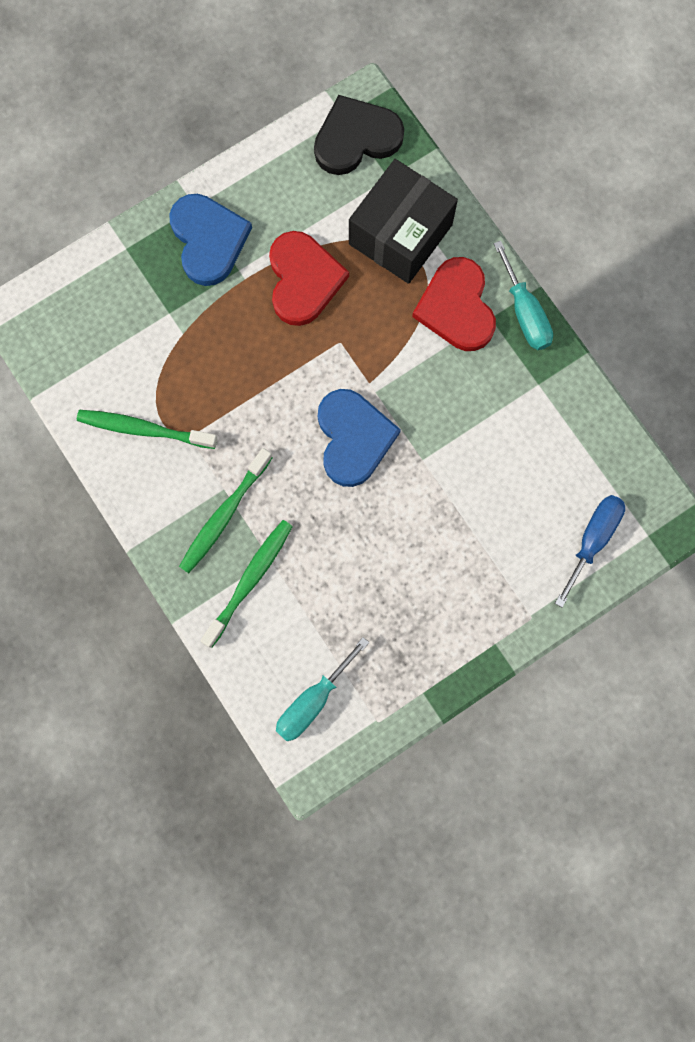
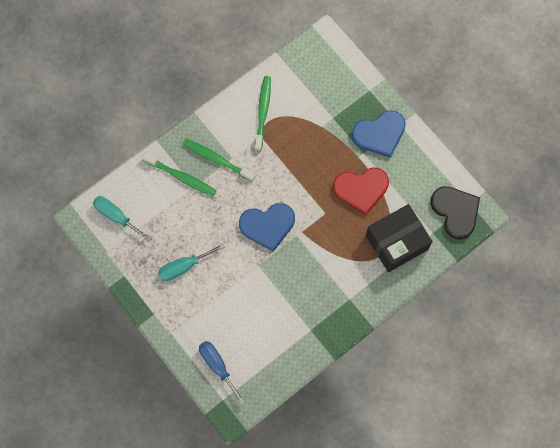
camera: 85 degrees right, 5 degrees down
(400, 234) = (396, 242): black box -> black box turned 60 degrees counterclockwise
(456, 307) = (353, 278): red heart -> none
(524, 312) = (354, 319): turquoise screwdriver -> turquoise screwdriver (184, 266)
(592, 540) = (218, 366): blue screwdriver -> blue screwdriver turned 150 degrees counterclockwise

